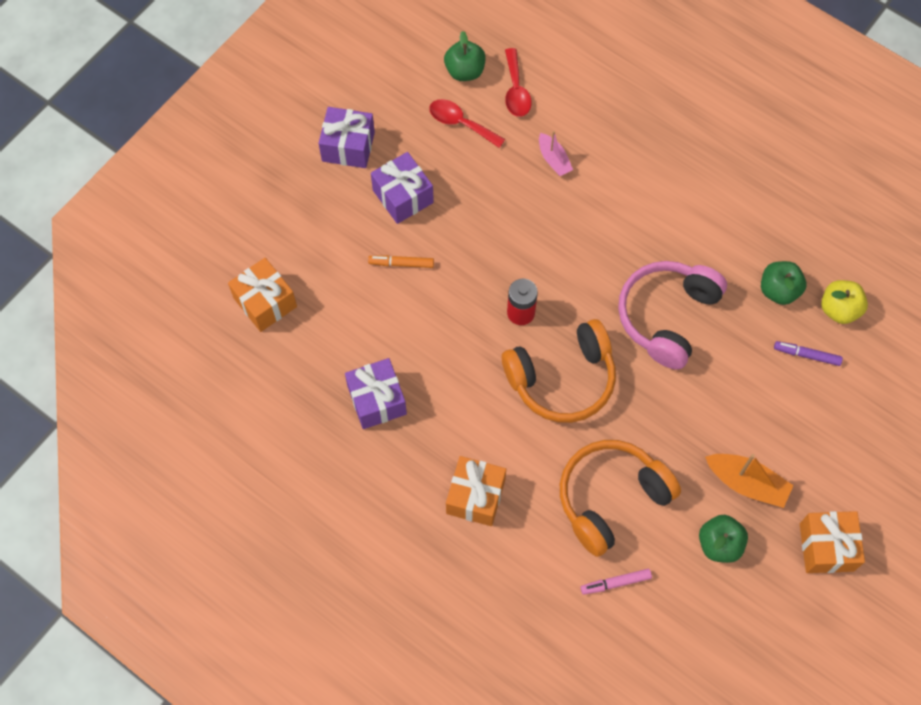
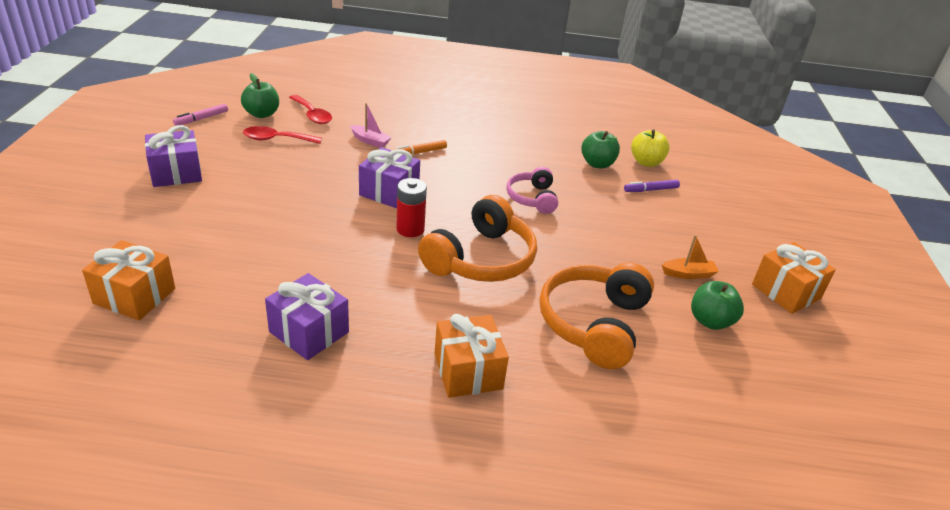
camera: 35 degrees left, 30 degrees down
(401, 263) = (274, 229): orange marker -> orange marker (419, 152)
(403, 196) = (249, 189): purple gift -> purple gift (389, 192)
(615, 583) = (657, 386): pink marker -> pink marker (201, 119)
(667, 317) = (532, 198): pink headphones -> pink headphones, size x0.58
(746, 483) = (688, 274): orange boat -> orange boat, size x0.65

